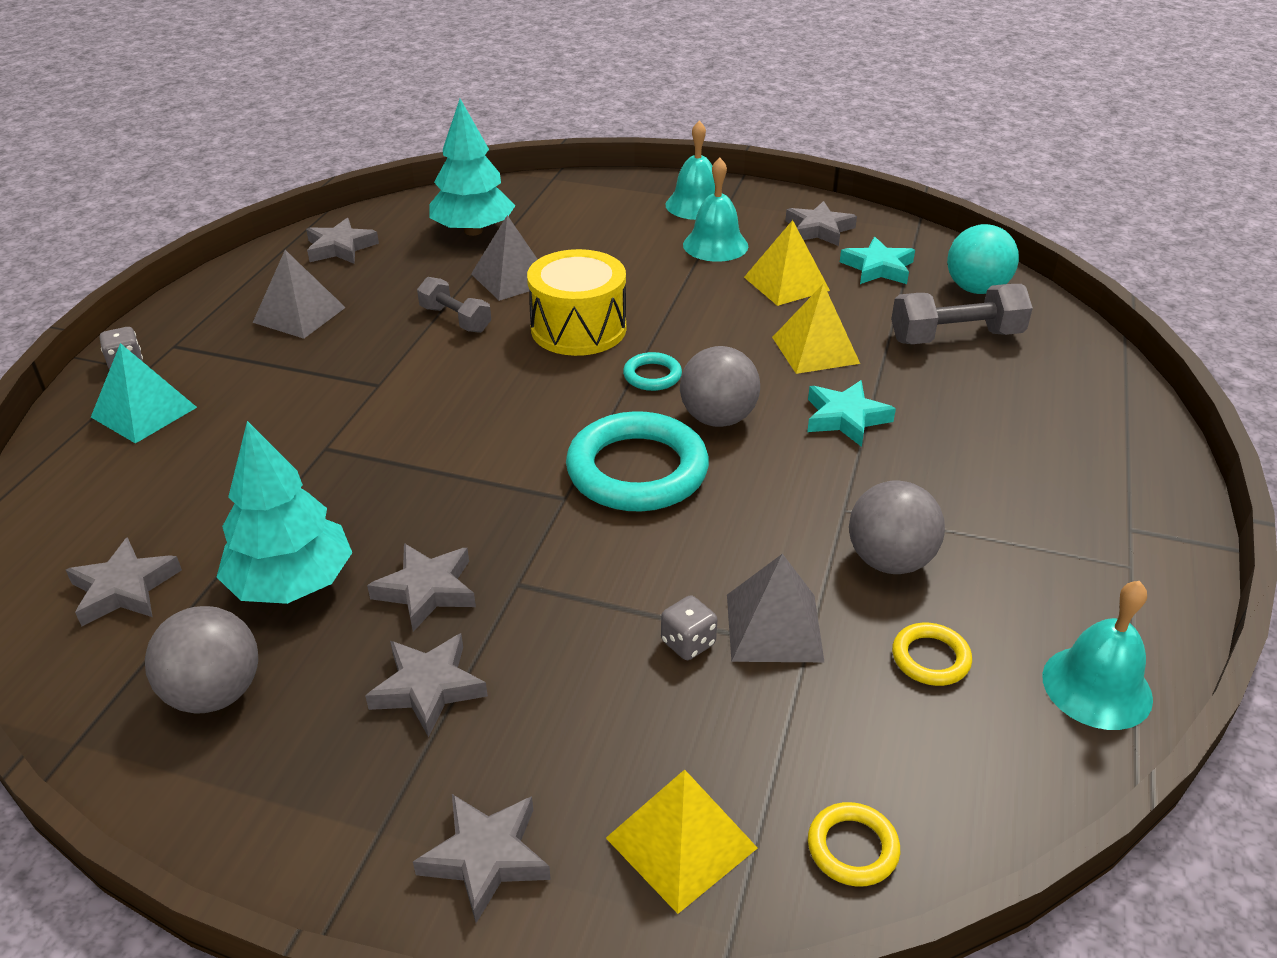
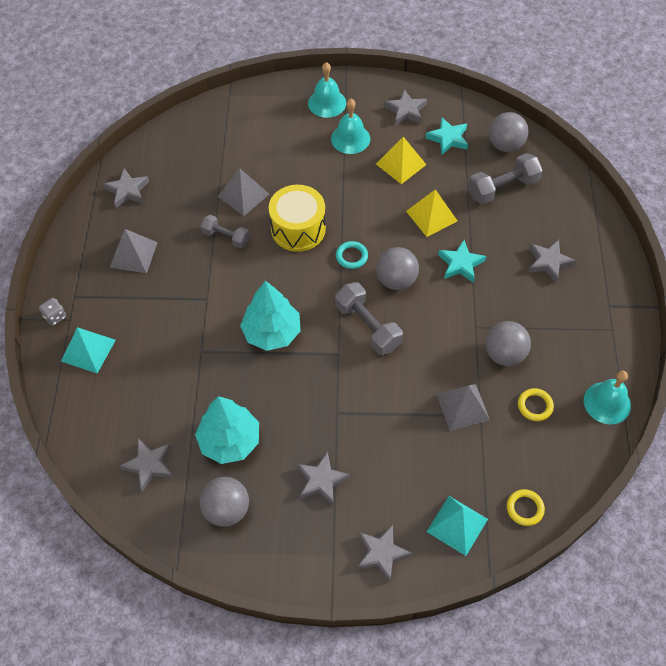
camera: 15 degrees left, 20 degrees up
(427, 590) = (296, 428): grey star -> grey star (549, 262)
(473, 231) = (202, 157): turquoise tree -> turquoise tree (272, 332)
(637, 470) = (367, 326): turquoise ring -> grey dumbbell
(681, 842) = (457, 525): yellow pyramid -> turquoise pyramid
(688, 643) = (427, 425): grey dice -> none
(976, 289) = (505, 145): turquoise ball -> grey ball

